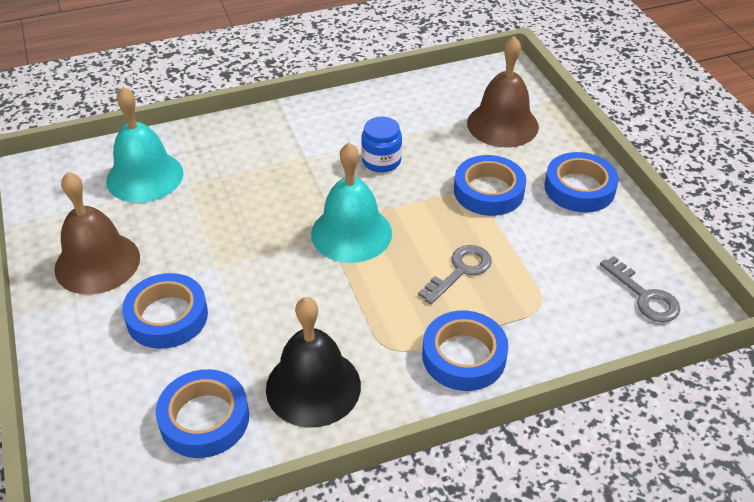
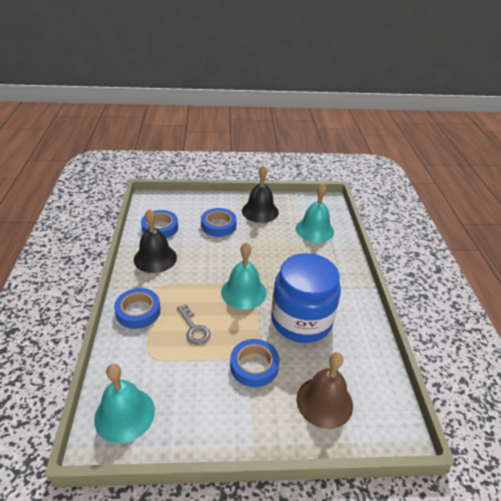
camera: 105 degrees right, 5 degrees down
(97, 263) = (260, 211): brown bell -> black bell
(381, 161) = (301, 320): blue jar -> blue jar, size x2.42
(579, 188) = (237, 423): blue tape -> none
(644, 296) = (124, 414): grey key -> turquoise bell

